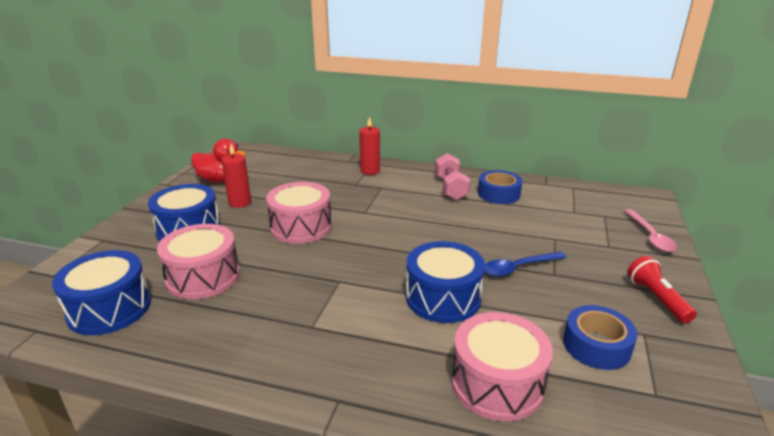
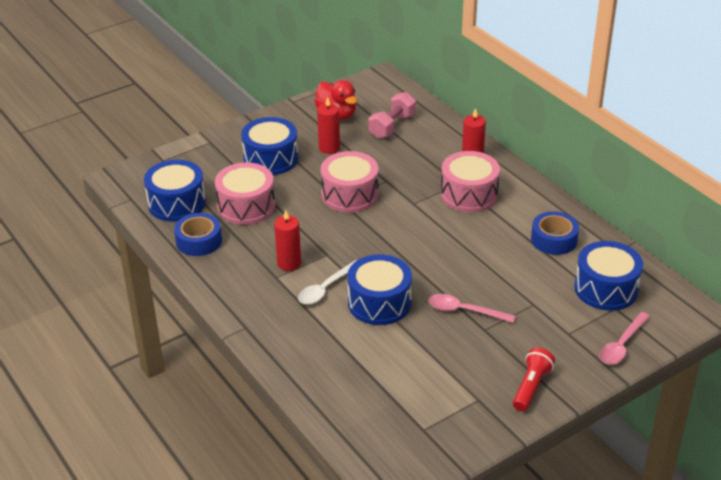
camera: 40 degrees right, 10 degrees up
(310, 307) = (289, 263): none -> red candle
(377, 311) = (326, 288): none -> white spoon
(450, 188) = (519, 213): pink dumbbell -> pink dumbbell (392, 126)
(497, 383) = (340, 369): pink drum -> pink drum (469, 194)
(518, 268) = (464, 311): blue spoon -> pink spoon
(579, 207) = (606, 289): none -> blue drum
(596, 346) = (433, 387): blue tape -> blue tape (199, 241)

